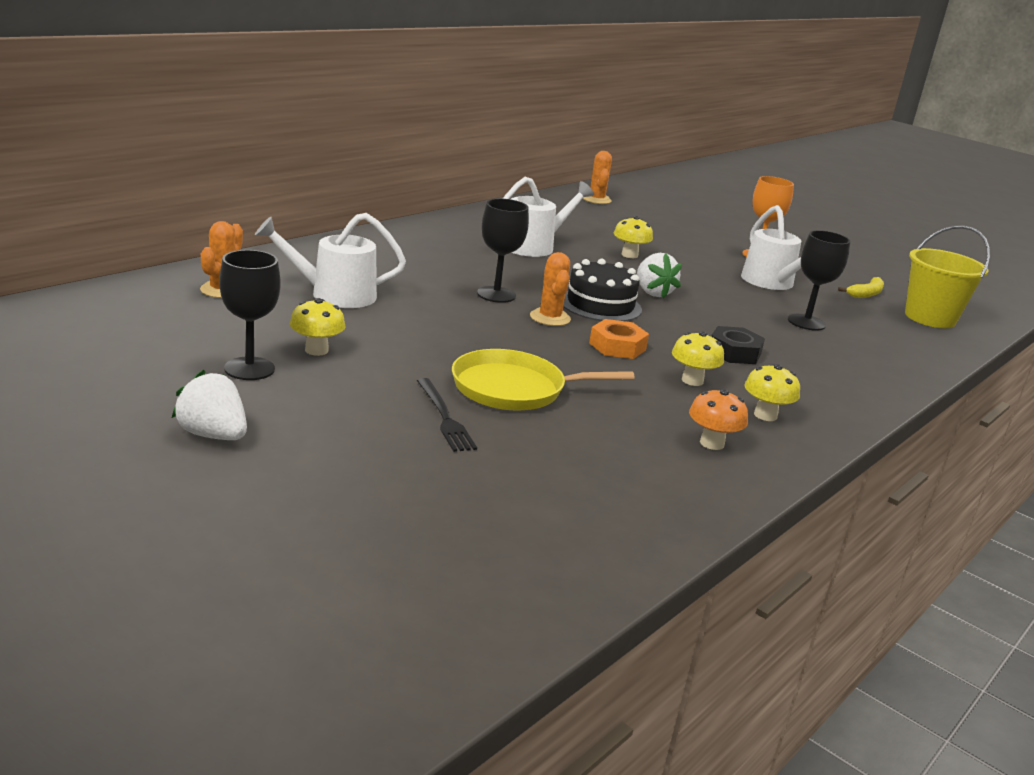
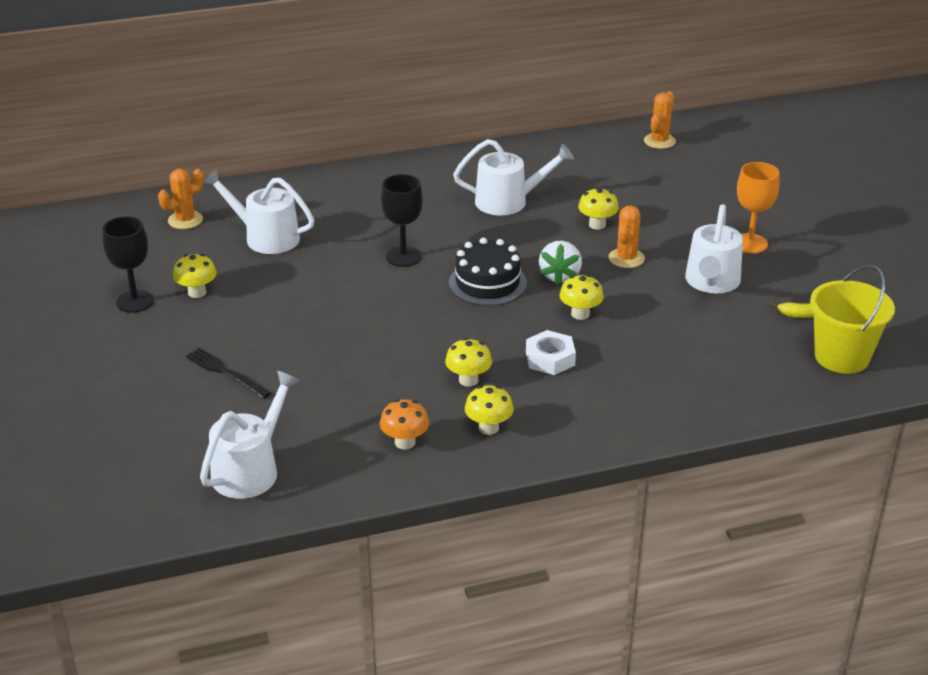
camera: 35 degrees right, 10 degrees up
(213, 435) = (62, 354): white strawberry -> none
(444, 417) = (225, 372): black fork -> black fork turned 120 degrees clockwise
(514, 389) = (306, 357): yellow pan -> none
(550, 318) = (422, 290): orange cactus -> orange cactus (626, 258)
(596, 505) = (250, 470): none -> white watering can
(617, 346) = (445, 332): orange nut -> none
(709, 317) = (580, 314): none -> yellow mushroom
(734, 352) = (550, 358): black nut -> white nut
(806, 322) = (679, 338): black goblet -> none

